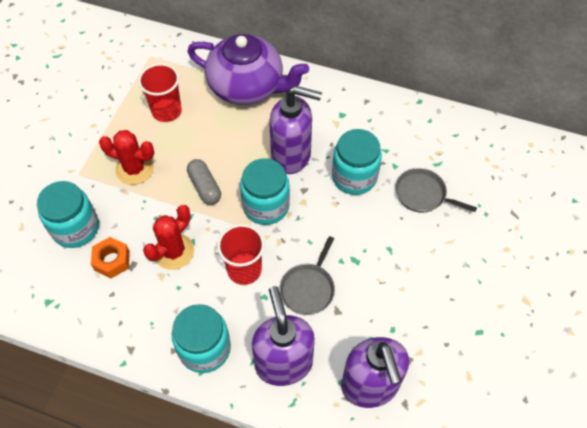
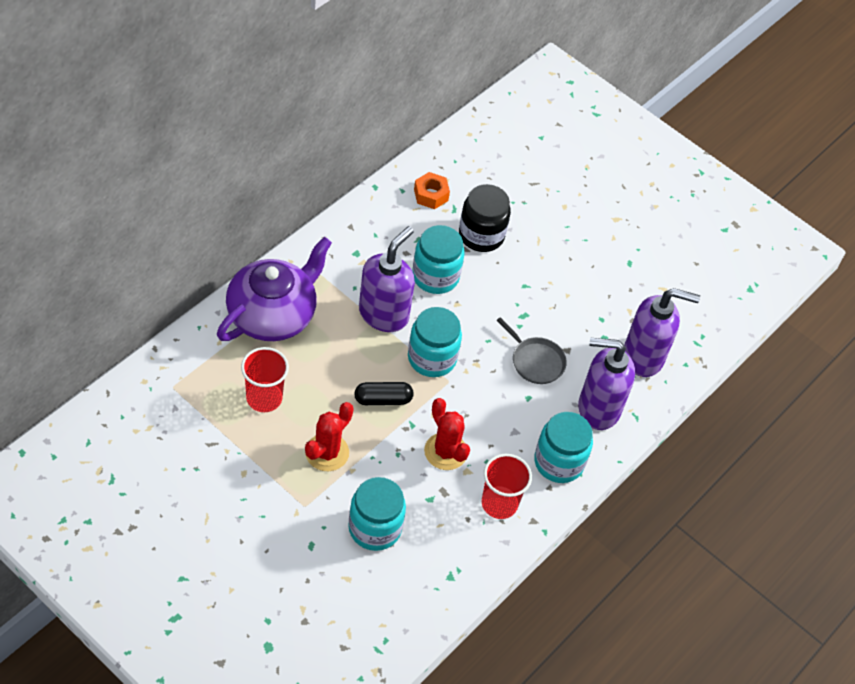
camera: 75 degrees left, 5 degrees down
(112, 260) = (430, 507): orange nut -> orange nut (431, 195)
(204, 187) = (383, 399): grey capsule -> black capsule
(244, 270) = (493, 402): red cup -> red cup (499, 503)
(423, 194) = (481, 235): grey pan -> black jar

